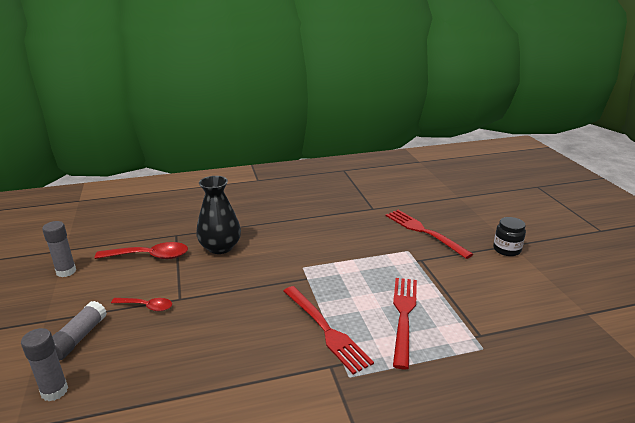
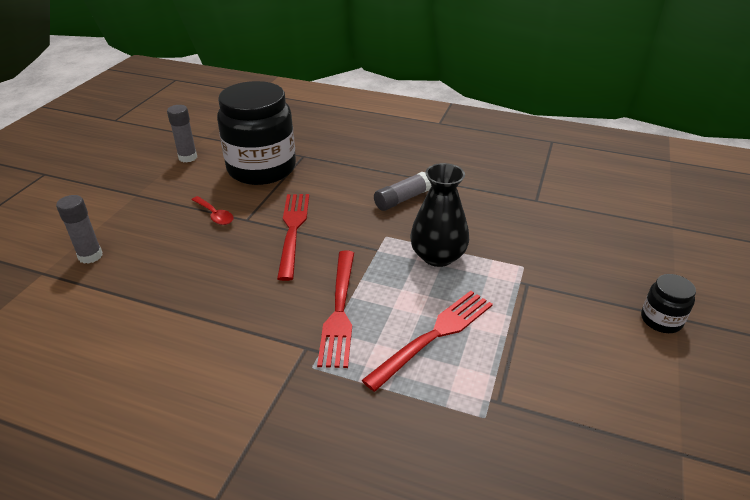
camera: 35 degrees right, 10 degrees up
(78, 338) = (143, 220): grey glue stick -> grey glue stick (402, 199)
(150, 256) = (261, 169): red spoon -> black jar
(220, 247) = (329, 183): black vase -> black vase (438, 256)
(423, 231) = (569, 251): red fork -> red fork (293, 230)

